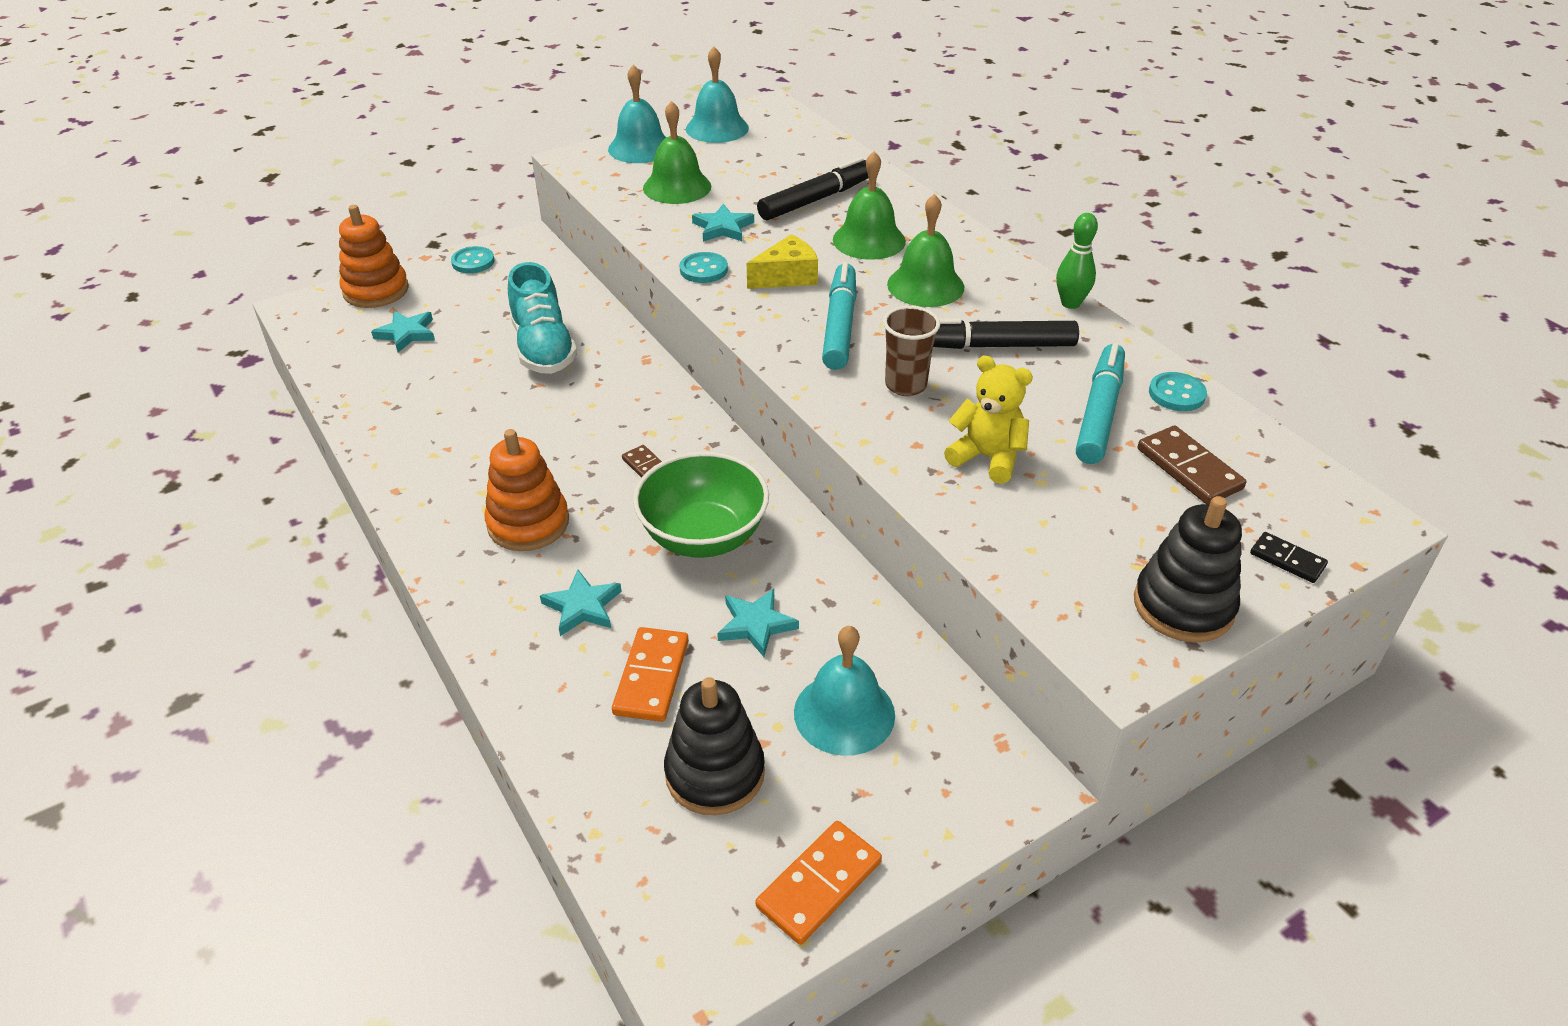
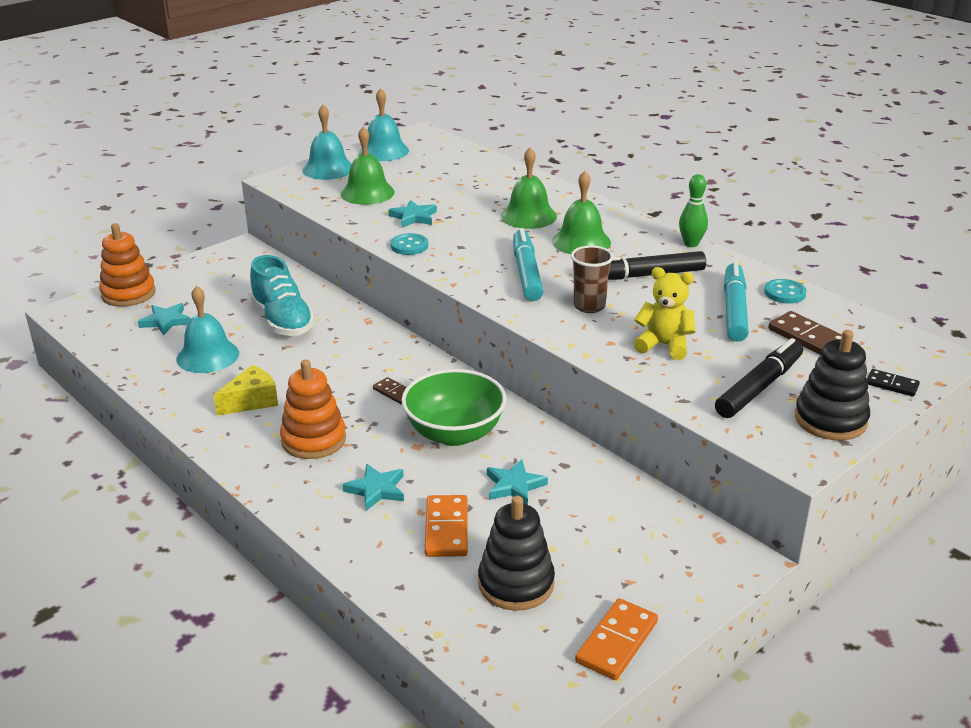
camera: 10 degrees left, 10 degrees down
(473, 262) = (202, 266): turquoise button -> none
(787, 277) = (475, 245): yellow cheese -> yellow cheese (252, 401)
(816, 199) = (478, 193): black marker -> black marker (759, 387)
(844, 713) = (599, 534): turquoise bell -> turquoise bell (208, 356)

